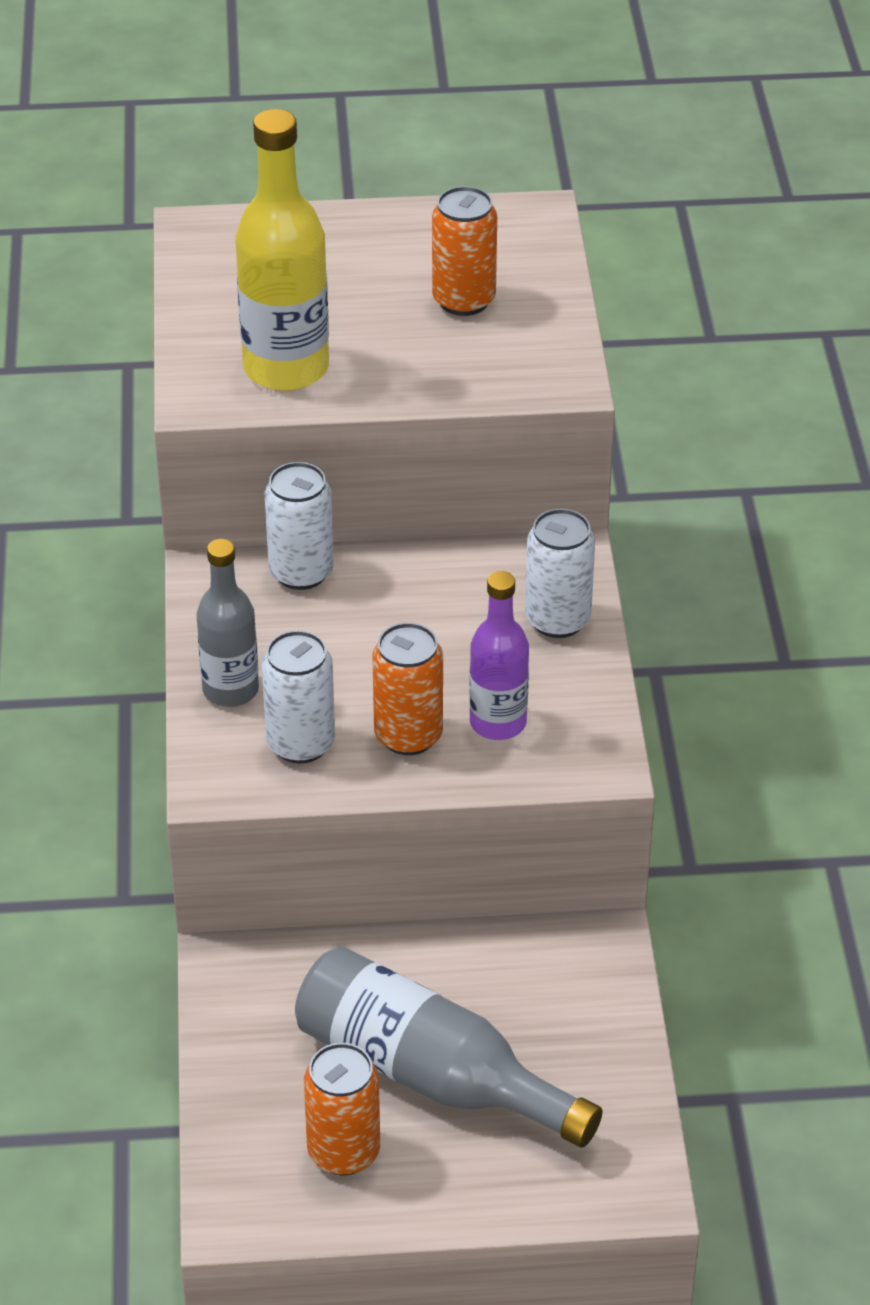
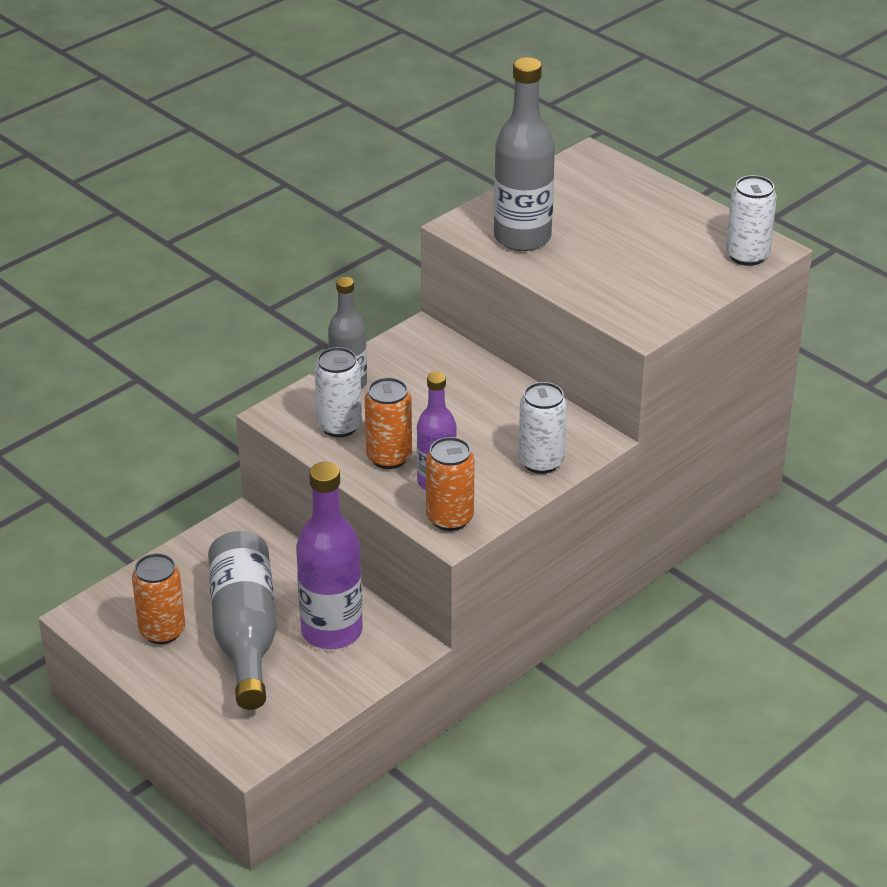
camera: 50 degrees right, 5 degrees down
(286, 368) = (522, 237): yellow bottle -> grey bottle
(301, 572) = (461, 359): white can -> white can (747, 255)
(463, 300) = (659, 262): orange can -> orange can (450, 518)
(510, 992) = (332, 631): none -> purple bottle

